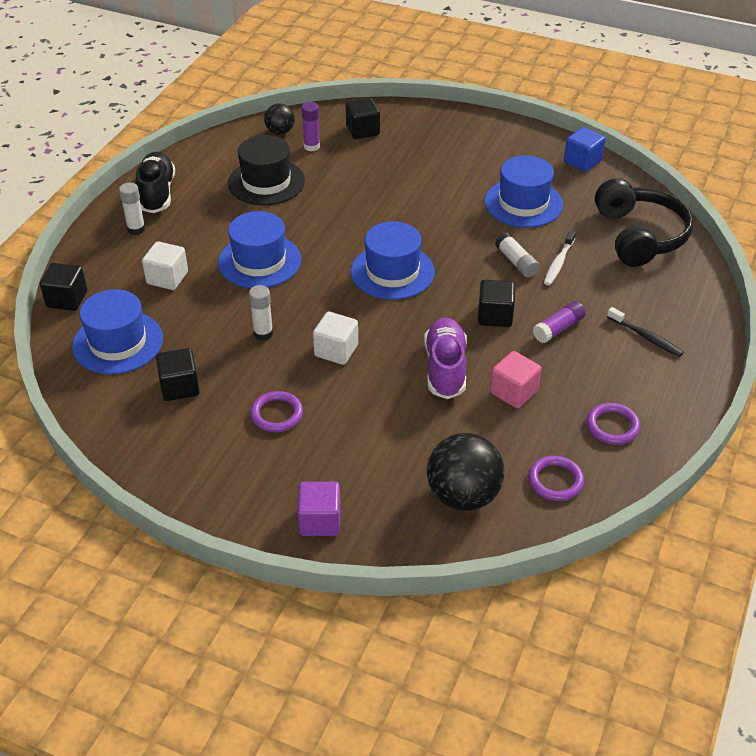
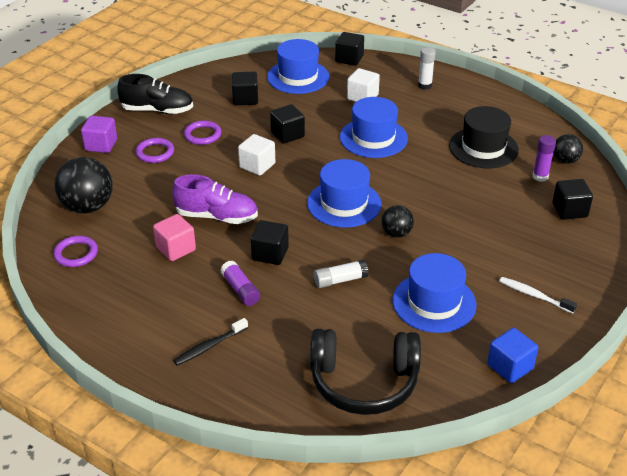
camera: 100 degrees right, 5 degrees down
(157, 193) = (471, 95): black shoe -> black shoe (157, 110)
(263, 333) = (287, 134): white glue stick -> black cube
(431, 232) = (396, 233): none -> black ball
(558, 263) = (332, 309): white toothbrush -> white toothbrush (534, 295)
(612, 426) = (113, 297): purple ring -> purple ring (155, 153)

